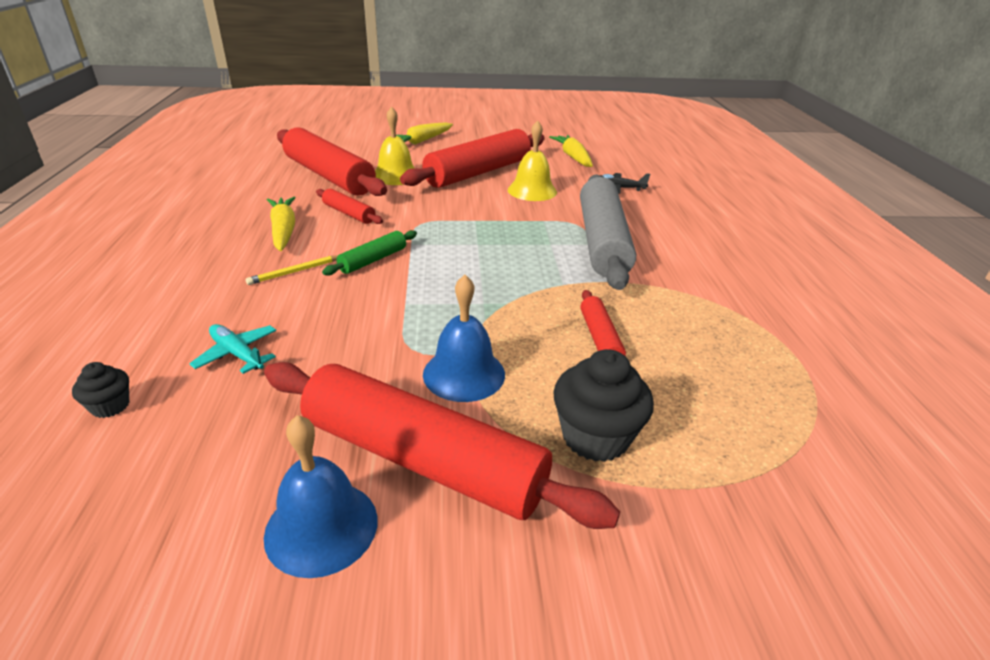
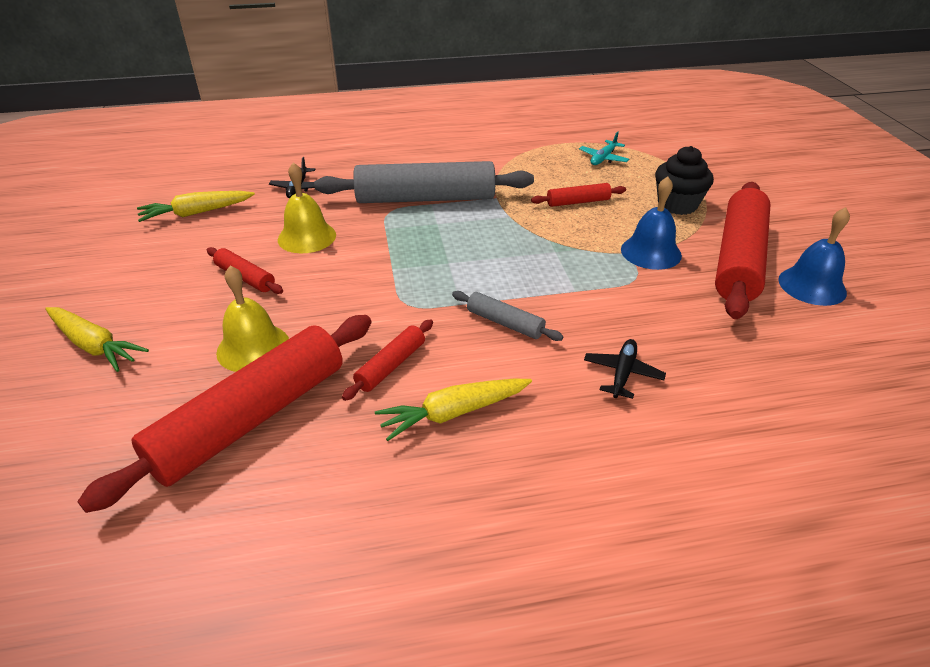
camera: 95 degrees left, 5 degrees up
(110, 406) = (808, 421): black cupcake -> none
(237, 354) = (700, 369): turquoise plane -> turquoise plane (603, 158)
(268, 306) = (622, 373): none -> black plane
(295, 272) = (550, 373): yellow pencil -> none
(373, 260) = (505, 323): green rolling pin -> grey rolling pin
(478, 172) = (245, 277): red rolling pin -> red rolling pin, size x0.46

